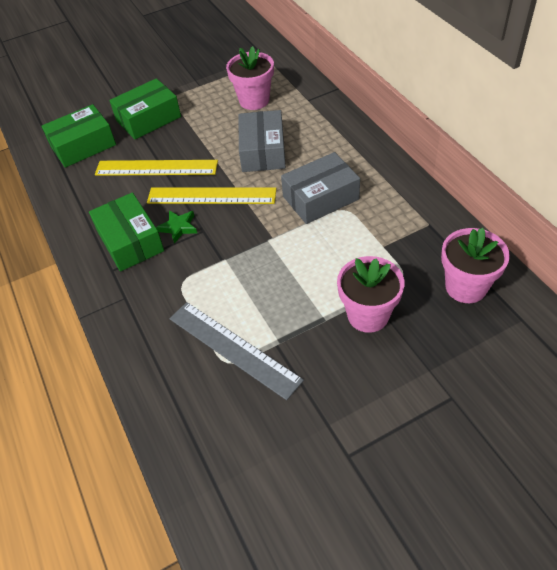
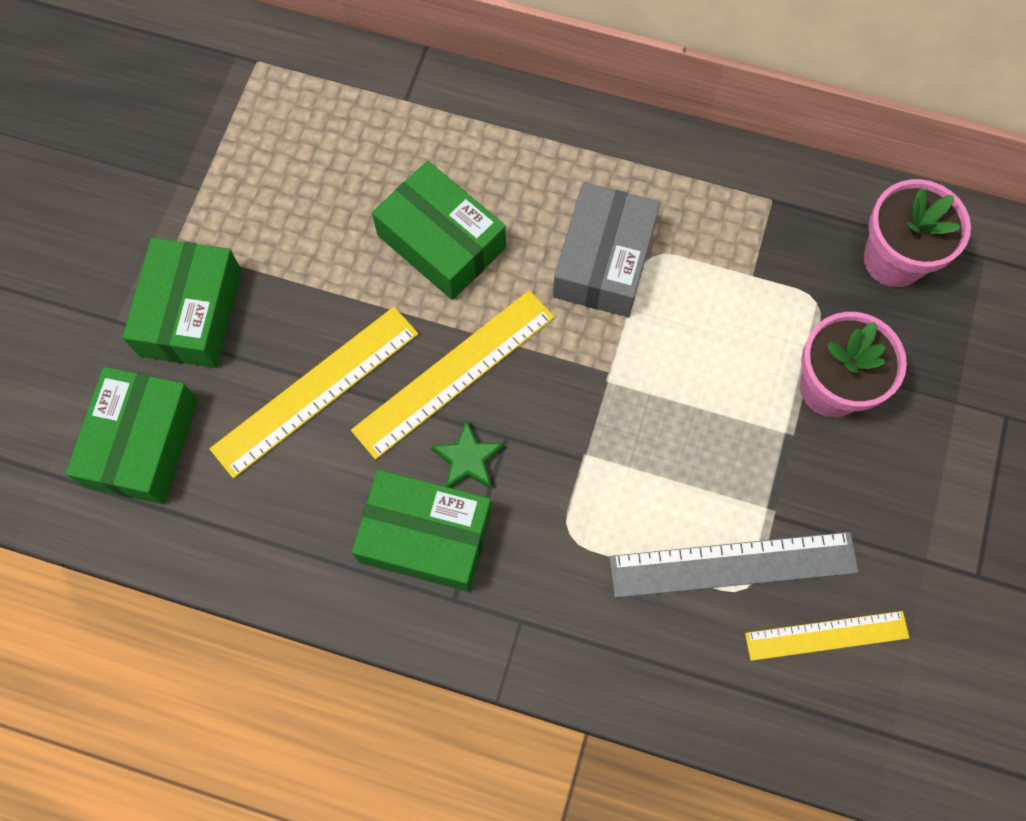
camera: 50 degrees left, 20 degrees up
(239, 413) = (826, 636): none -> yellow ruler
(254, 100) = (324, 157): pink flower pot -> none
(263, 151) = (441, 242): grey box -> green box

